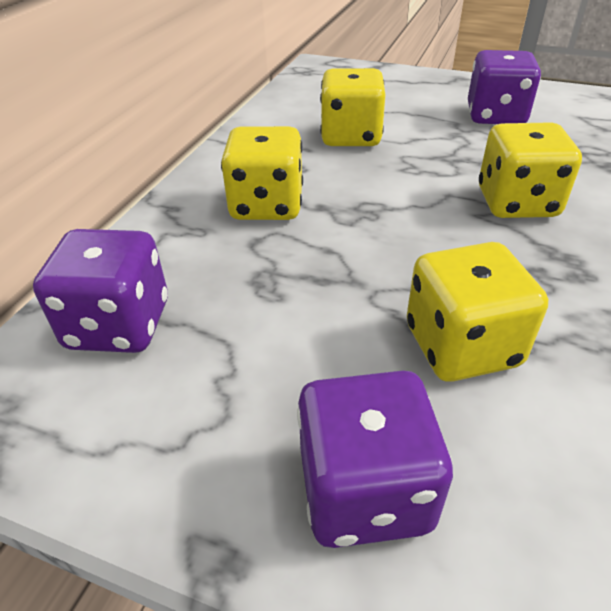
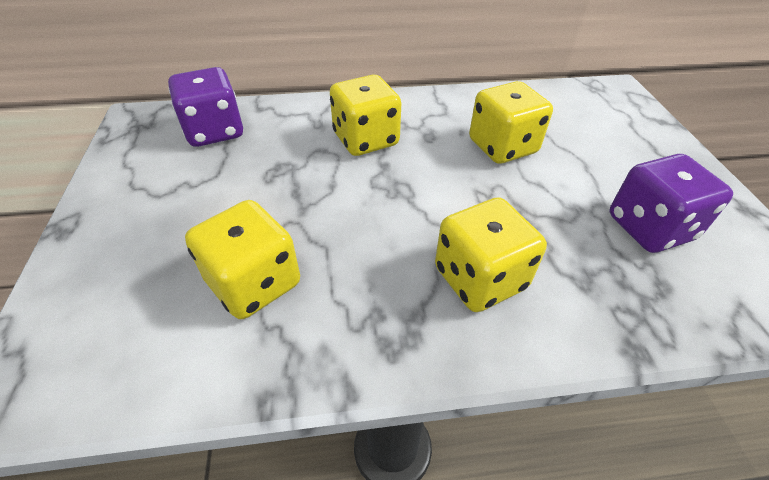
camera: 60 degrees right, 5 degrees up
(365, 491) = (113, 267): purple dice -> none

